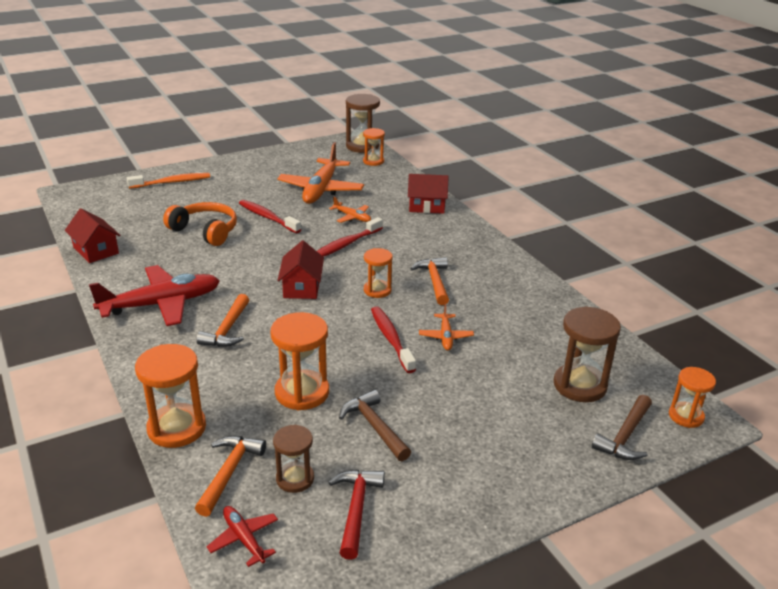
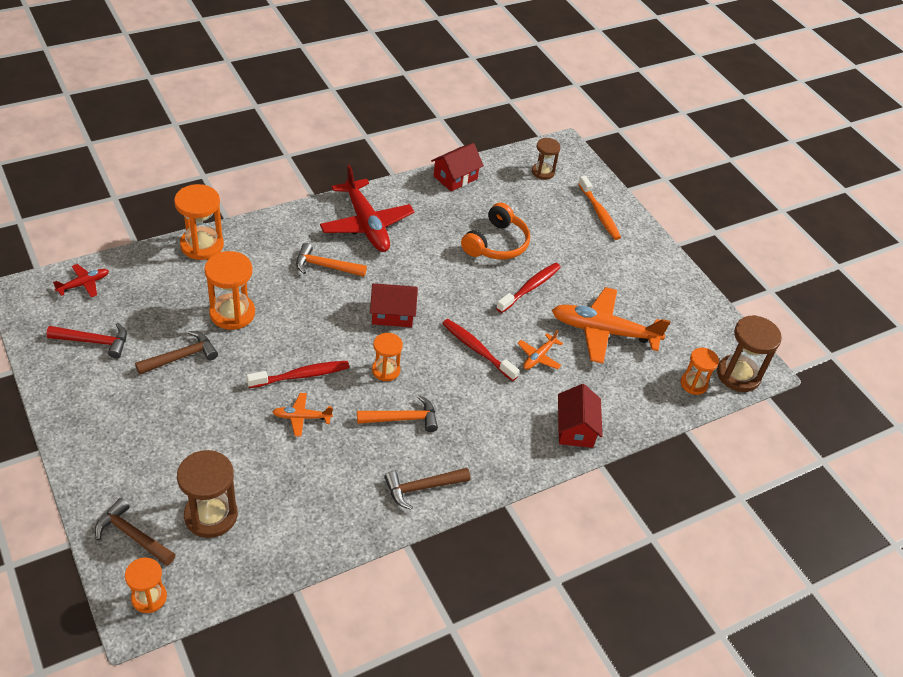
camera: 85 degrees right, 15 degrees up
(229, 472) = (148, 275): orange hammer -> none
(295, 479) = (133, 309): brown hourglass -> brown hourglass (543, 172)
(506, 272) = (422, 487): none -> brown hammer

